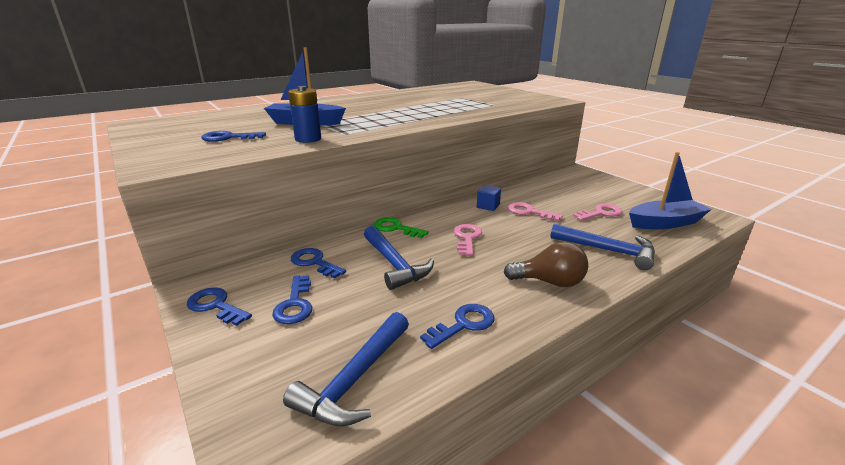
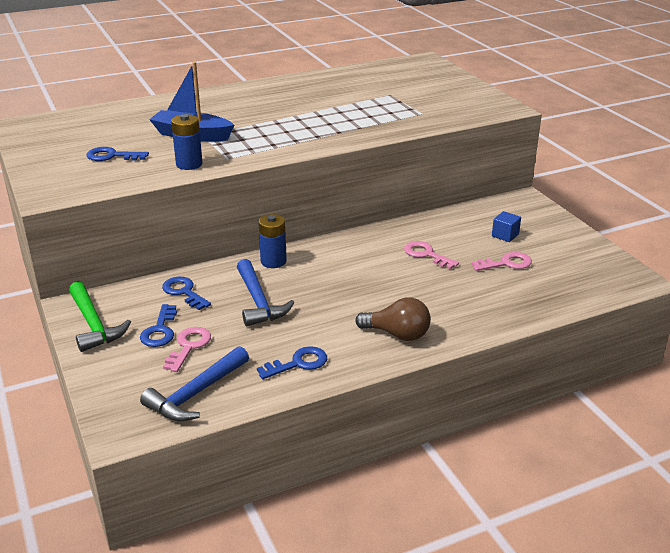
camera: 10 degrees right, 5 degrees up
(215, 306) = (93, 324): blue key -> green hammer
(395, 228) = (273, 261): green key -> blue battery
(467, 238) = (342, 280): pink key -> pink key (189, 346)
(488, 206) = (384, 242): blue cube -> blue cube (505, 235)
(607, 250) = (479, 308): blue hammer -> none
(665, 223) = (570, 282): blue boat -> none

